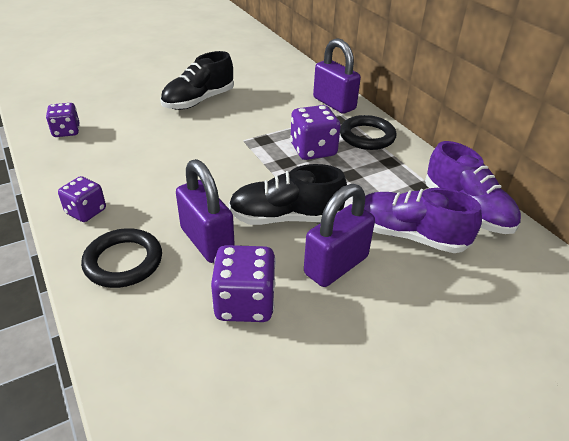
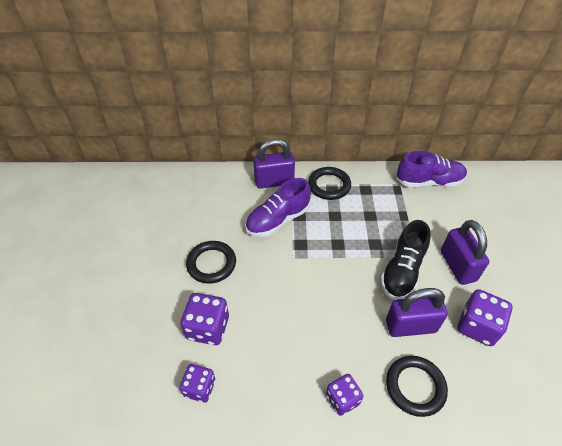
camera: 60 degrees left, 10 degrees up
(199, 101) = (211, 264): black shoe -> black ring
(313, 150) = (330, 222): purple dice -> purple dice (208, 328)
(409, 235) = (443, 219): purple shoe -> purple shoe (278, 220)

